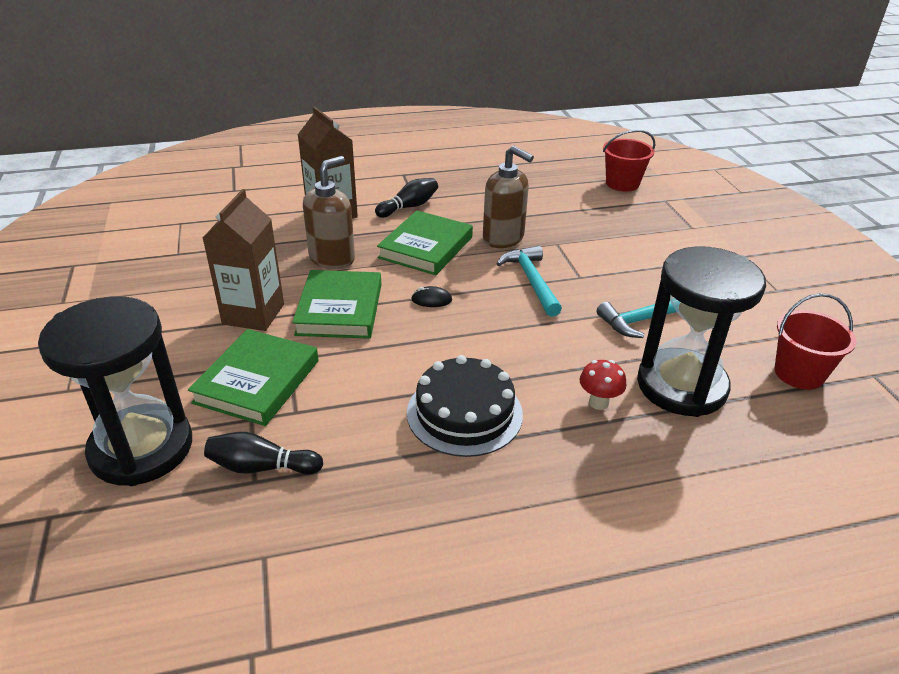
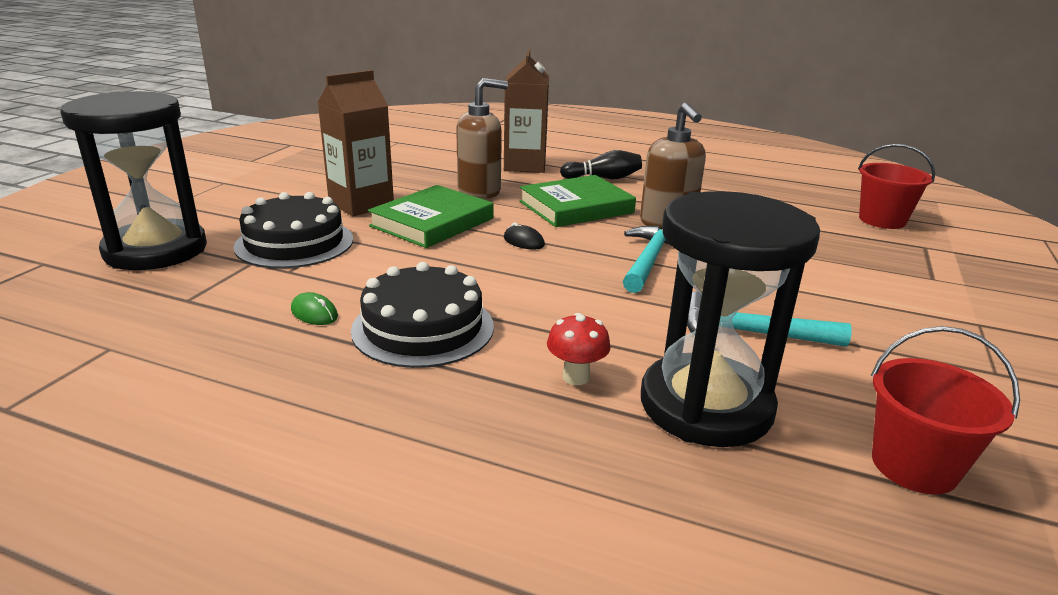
camera: 35 degrees right, 10 degrees down
(257, 381) = (294, 243): green book -> black cake
(261, 467) = (206, 293): black bowling pin -> none
(373, 440) = (314, 313): none -> green mouse

